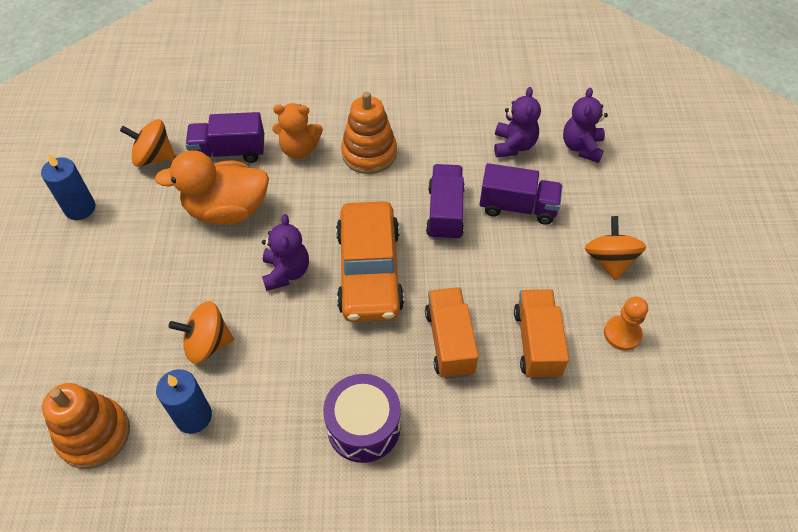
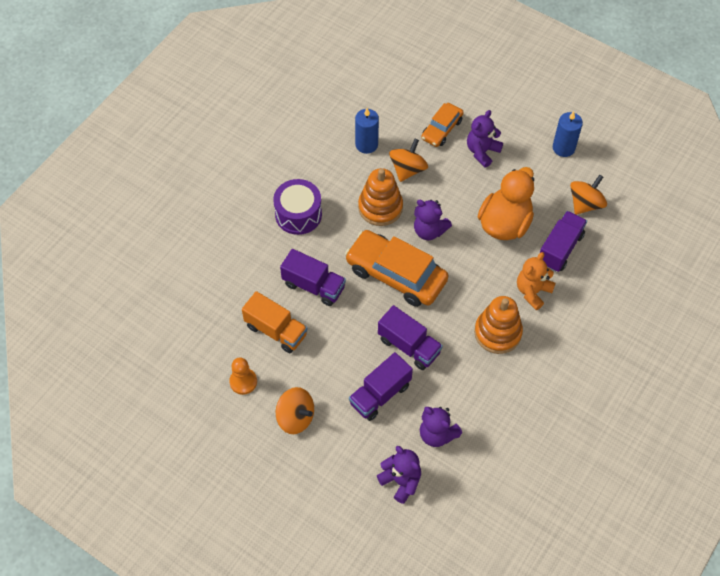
camera: 125 degrees right, 5 degrees up
(94, 435) = (390, 101): orange stacking toy -> orange stacking toy (380, 207)
(116, 343) = (441, 129): none -> orange car
(130, 281) = (482, 151): none -> purple teddy bear
(449, 342) = (313, 286): orange truck -> purple truck

